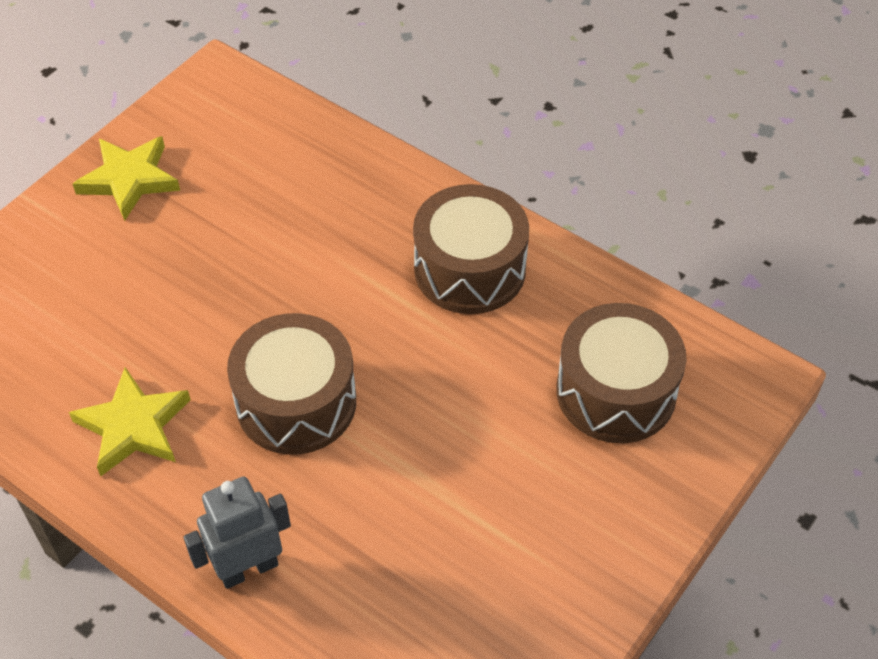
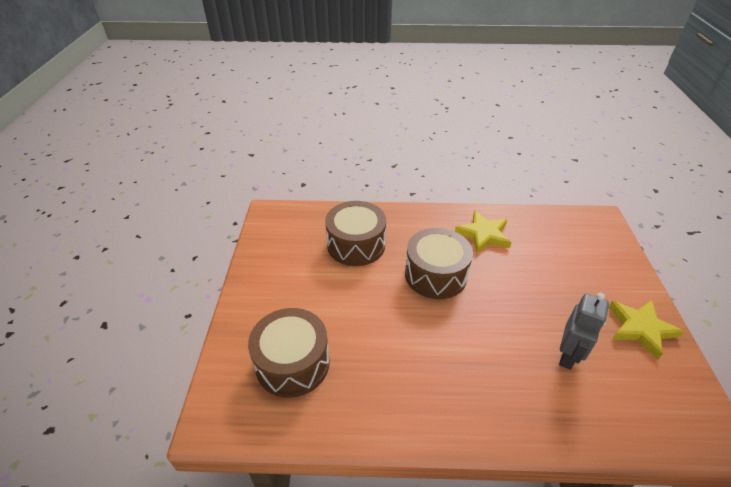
camera: 145 degrees right, 10 degrees down
(248, 568) = (392, 218): grey robot -> grey robot (568, 355)
(470, 269) = (423, 389): brown drum -> brown drum (356, 245)

